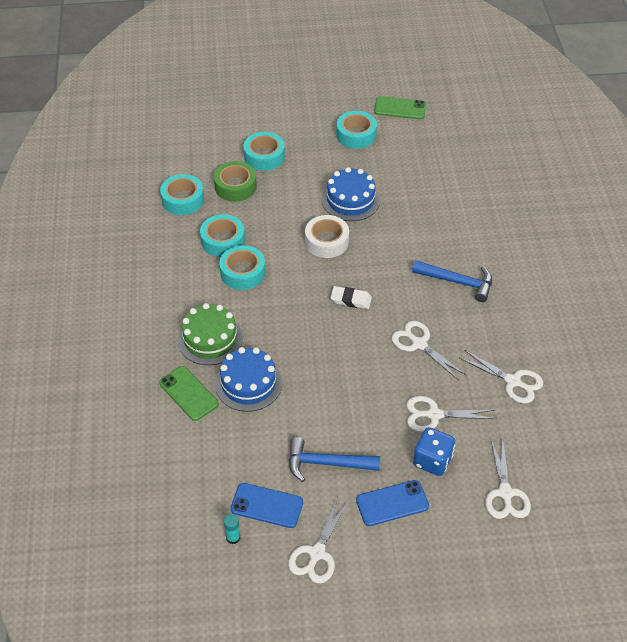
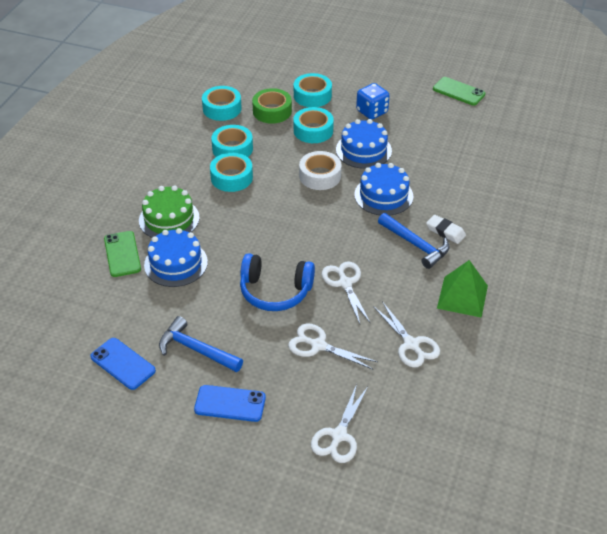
camera: 25 degrees right, 5 degrees down
(233, 537) = (78, 378): turquoise glue stick -> none
(317, 553) = (137, 418): white scissors -> none
(351, 300) = (309, 228): white eraser -> white eraser (445, 231)
(356, 135) = (404, 101): turquoise tape -> turquoise tape (313, 130)
(361, 376) = (275, 291): none -> blue headphones
(398, 241) = (383, 195): none -> blue cake
(432, 460) = (290, 382): blue dice -> blue dice (372, 112)
(528, 318) = (462, 296): none -> green pyramid

